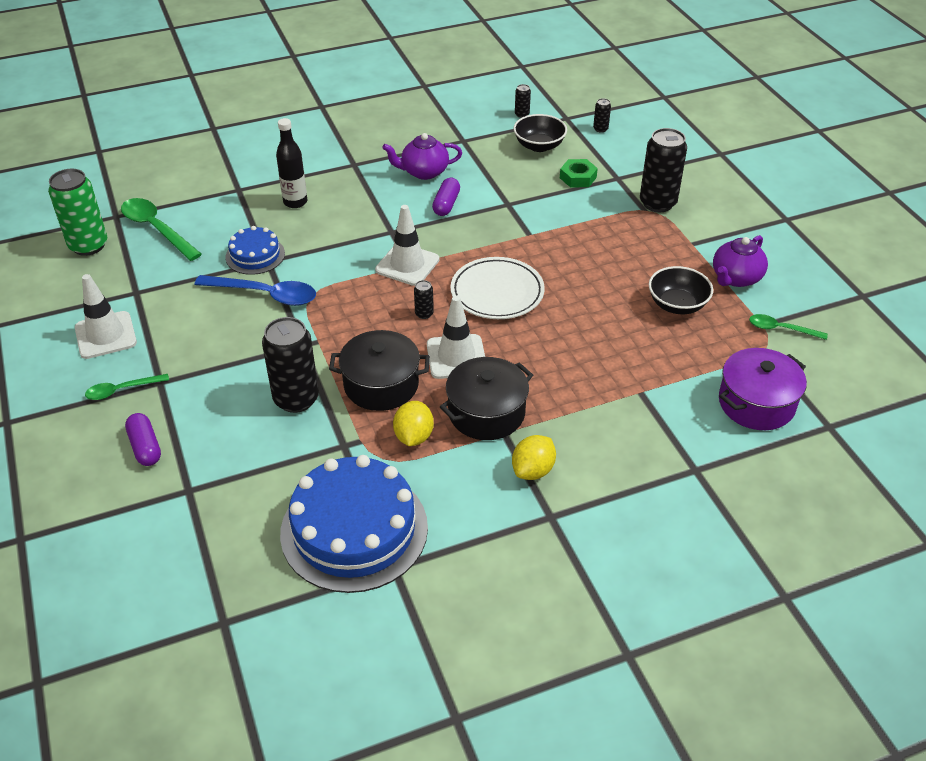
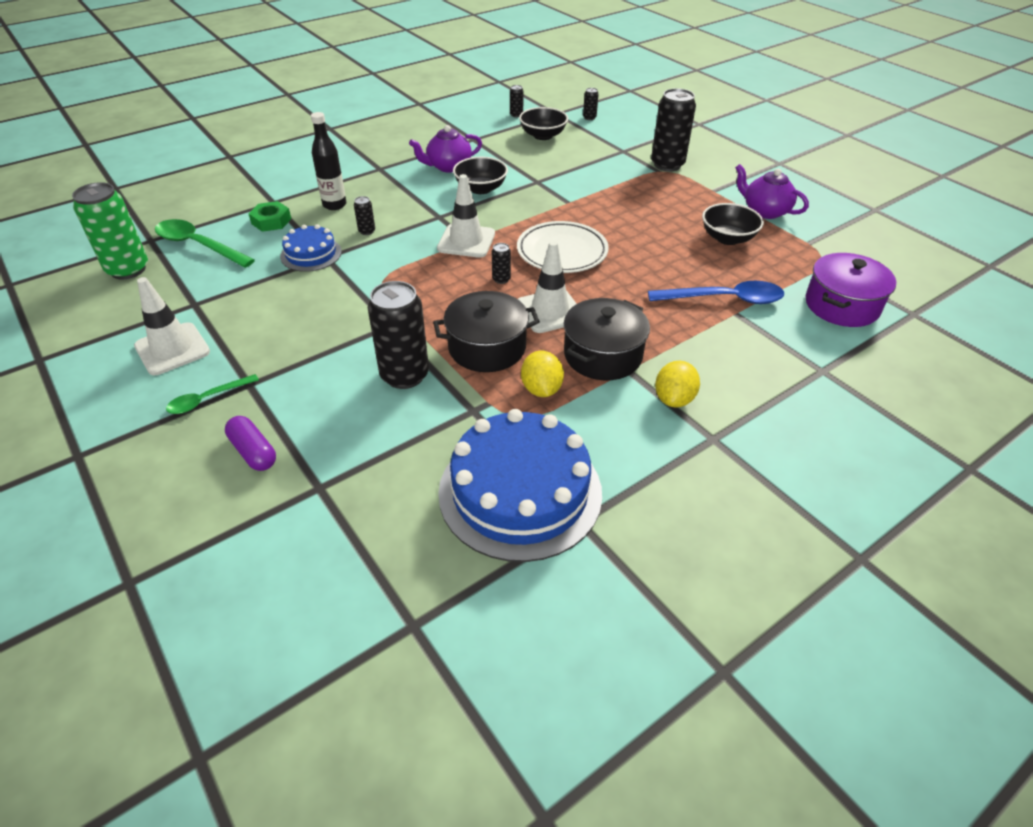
camera: 15 degrees left, 0 degrees up
(265, 295) = (334, 286): blue spoon -> blue spoon (724, 299)
(316, 238) = (367, 231): none -> black can
(446, 204) = (481, 189): purple capsule -> black bowl
(578, 177) = (589, 154): green nut -> green nut (271, 221)
(735, 278) = (765, 211): purple teapot -> purple teapot turned 105 degrees clockwise
(781, 329) = (826, 244): green spoon -> none

